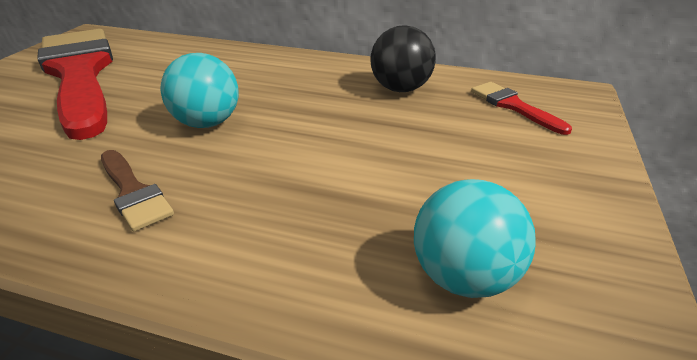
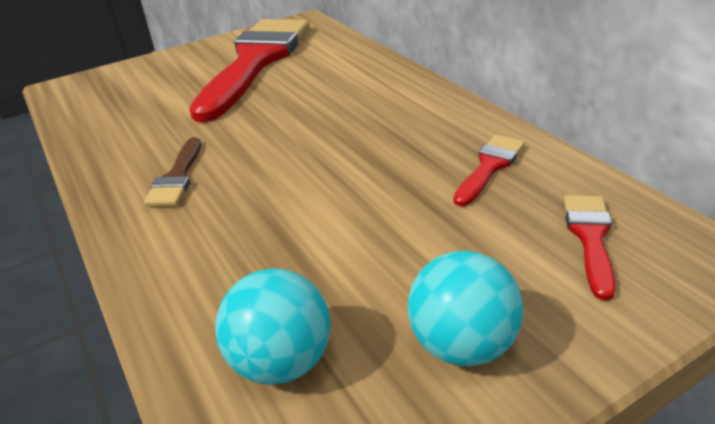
camera: 45 degrees right, 0 degrees up
(207, 123) = (283, 139): turquoise ball -> turquoise ball (462, 345)
(400, 89) = (490, 167): black ball -> red brush

